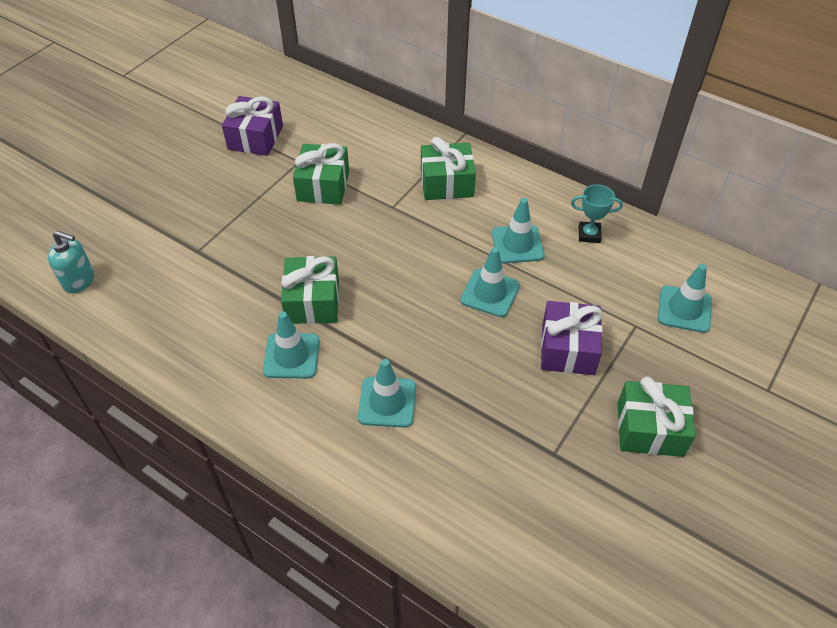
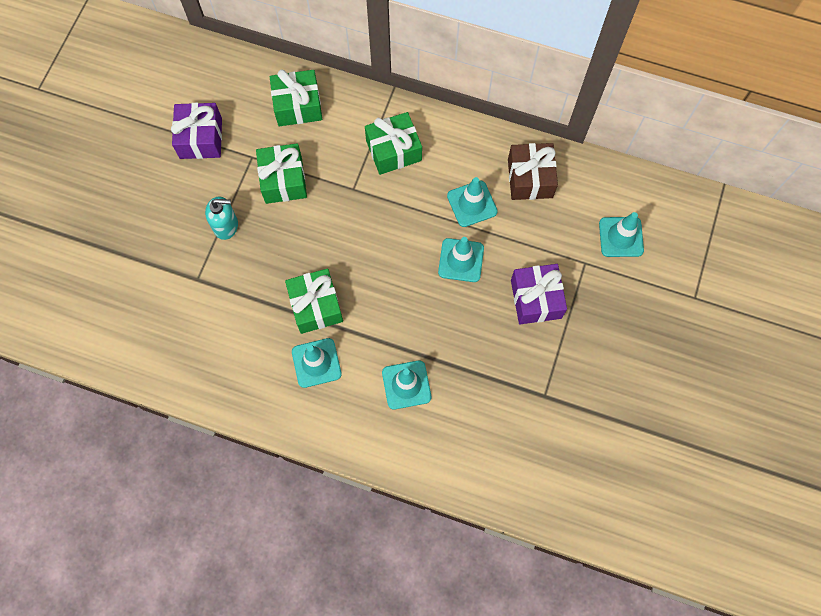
camera: 15 degrees left, 20 degrees up
(79, 280) = (106, 336): turquoise soap dispenser -> turquoise soap dispenser (226, 226)
(589, 234) = (530, 178): turquoise trophy -> brown gift
(650, 429) = (611, 355): green gift -> green gift (298, 106)

